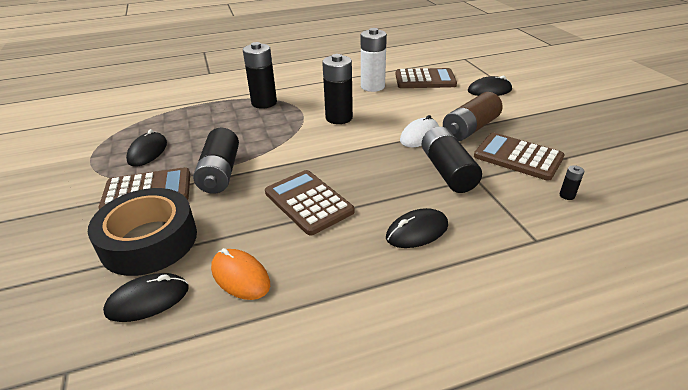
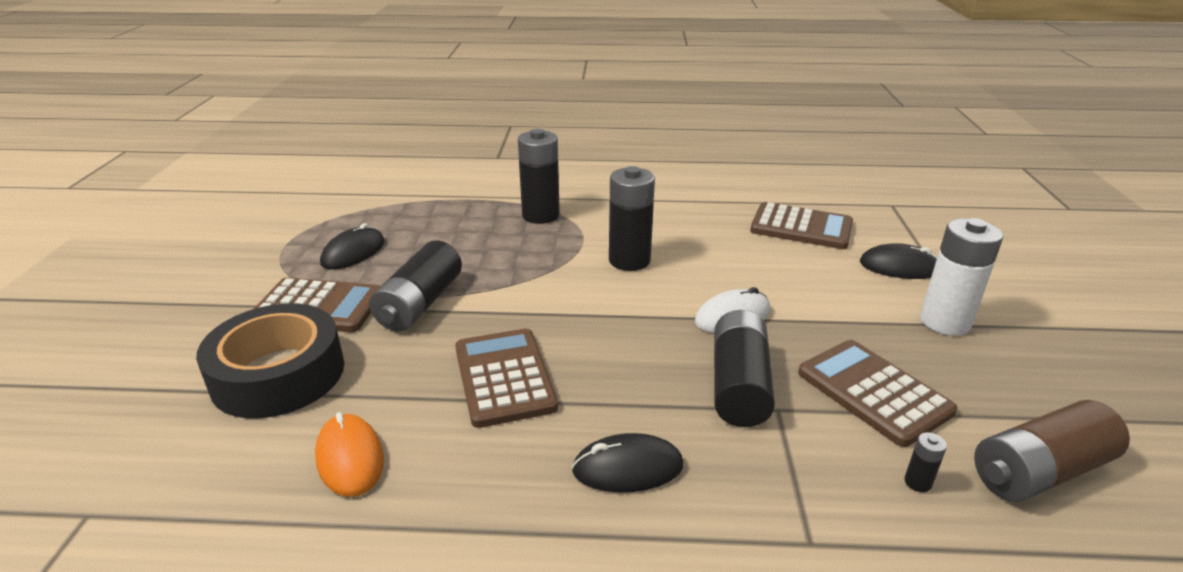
camera: 20 degrees right, 5 degrees down
(148, 300) = (226, 453): black mouse -> none
(372, 86) = (711, 222): white battery -> white battery (944, 322)
(470, 128) = (823, 324): brown battery -> brown battery (1039, 471)

